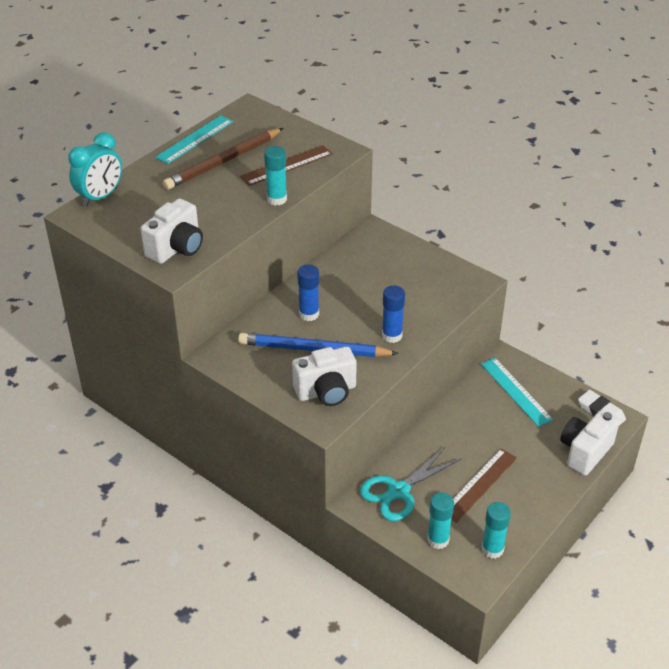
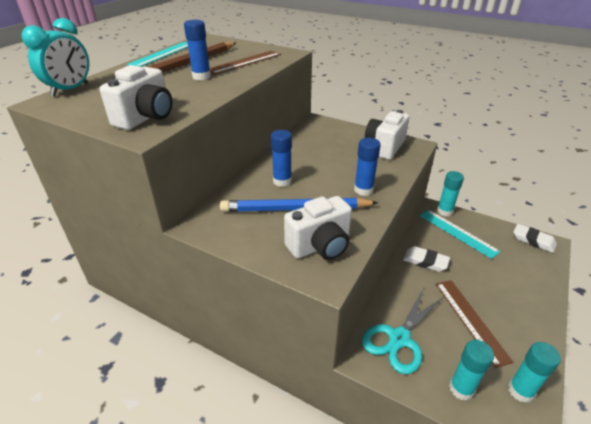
camera: 10 degrees left, 5 degrees down
(235, 188) = (201, 77): none -> blue glue stick
(277, 199) = (241, 80): turquoise glue stick -> turquoise glue stick (444, 211)
(461, 420) = (425, 261): none -> white eraser
(479, 484) = (470, 320): brown ruler -> brown ruler turned 45 degrees counterclockwise
(585, 452) = (543, 275): white camera -> white camera (384, 147)

